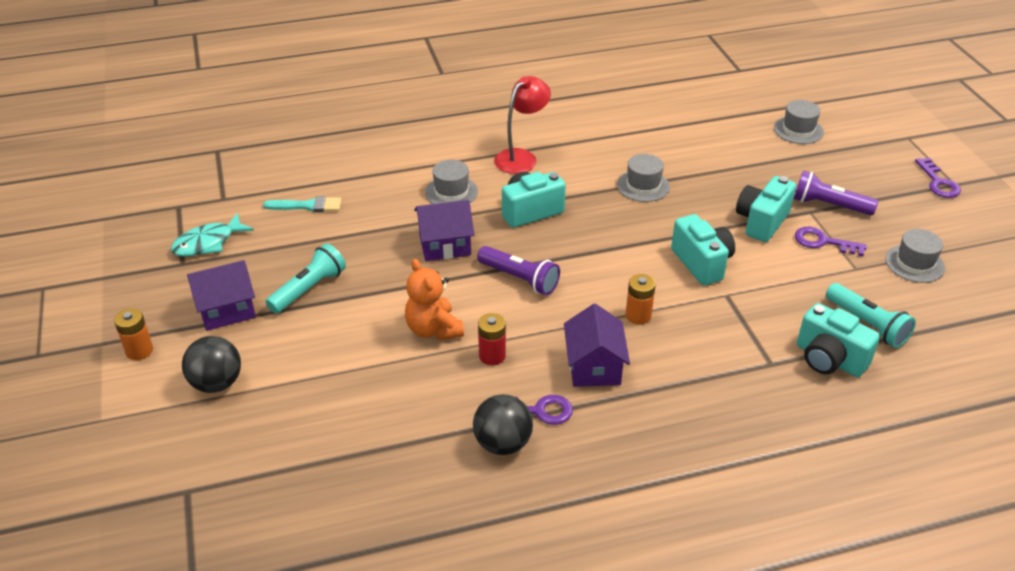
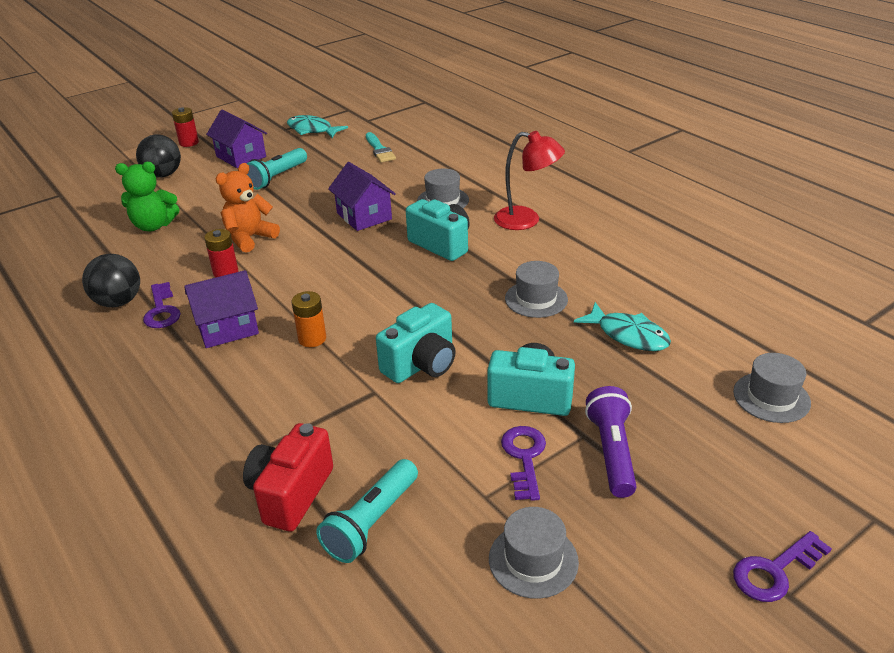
camera: 70 degrees right, 5 degrees down
(139, 350) = (189, 143): orange battery -> red battery
(308, 289) = (277, 177): turquoise flashlight -> turquoise flashlight turned 105 degrees clockwise
(349, 403) = (154, 226): none -> green teddy bear
(519, 279) = (336, 262): purple flashlight -> none
(710, 160) = (628, 335): none -> turquoise fish
(829, 359) = (291, 493): turquoise camera -> red camera

